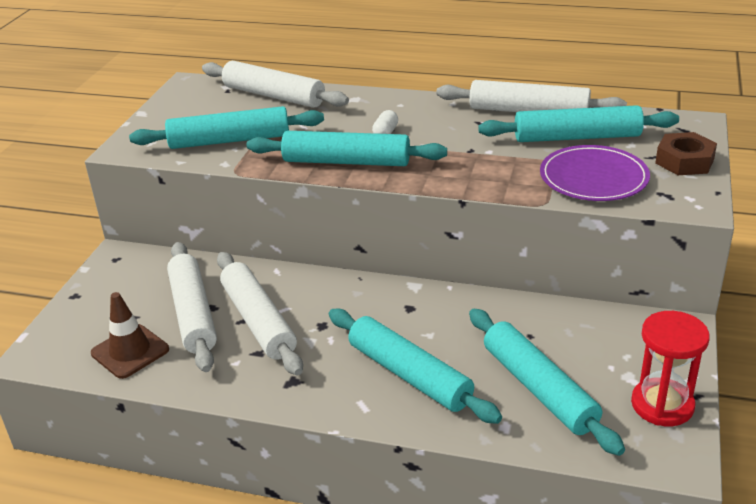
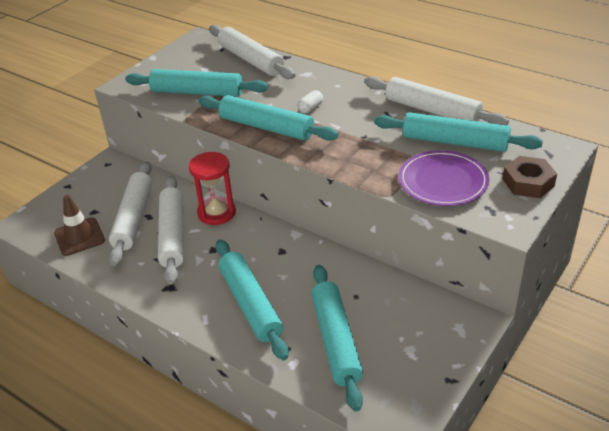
camera: 20 degrees right, 5 degrees up
(662, 405) = (420, 380): red hourglass -> red hourglass (216, 213)

